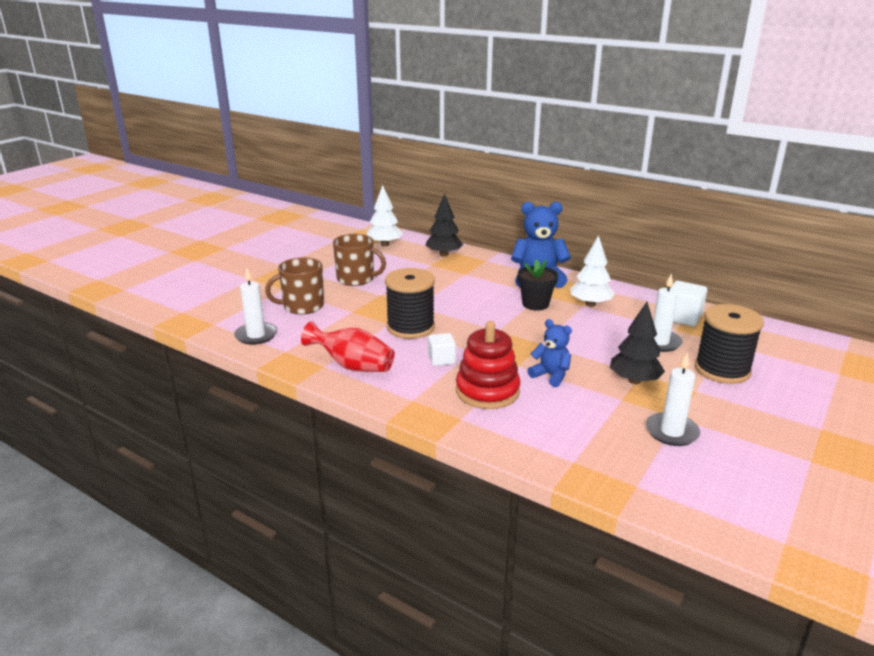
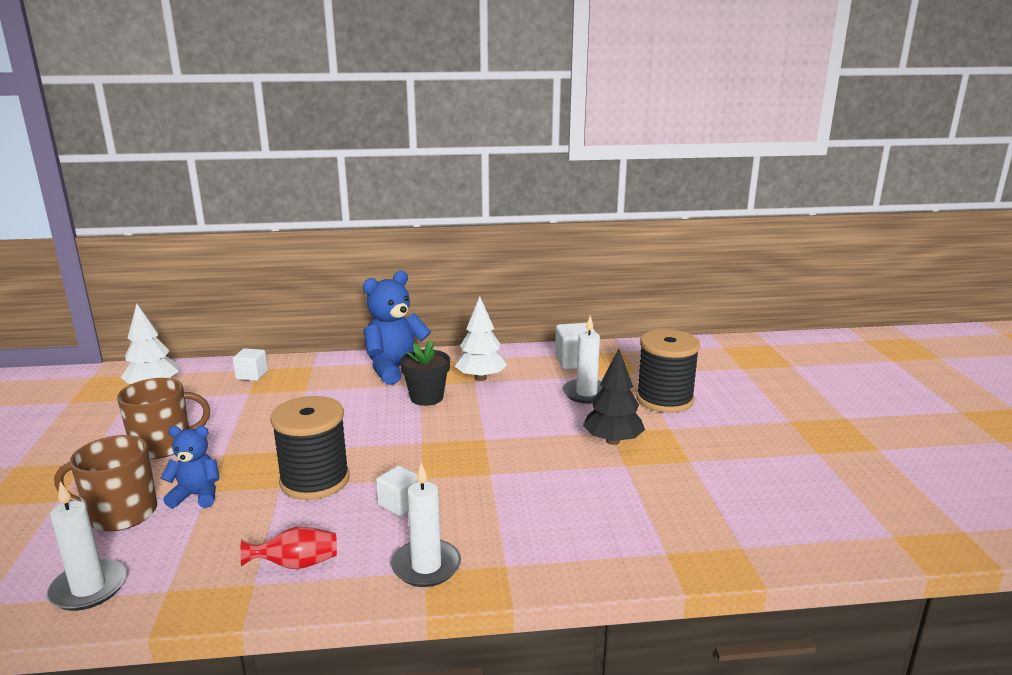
camera: 40 degrees left, 5 degrees down
(302, 306) = (120, 513): brown mug -> brown mug turned 60 degrees clockwise
(352, 366) = (296, 564): red vase -> red vase, size x0.64
(444, 255) = (252, 375): black tree -> white cube
(487, 391) = (495, 518): red stacking toy -> none
(551, 376) = (535, 470): blue teddy bear -> blue teddy bear (197, 495)
(671, 432) = (701, 477): white candle -> white candle (426, 566)

